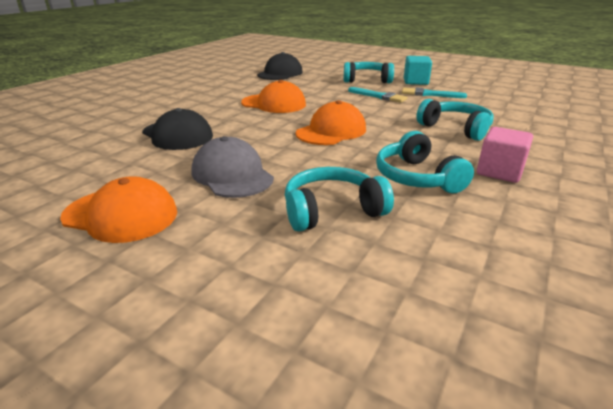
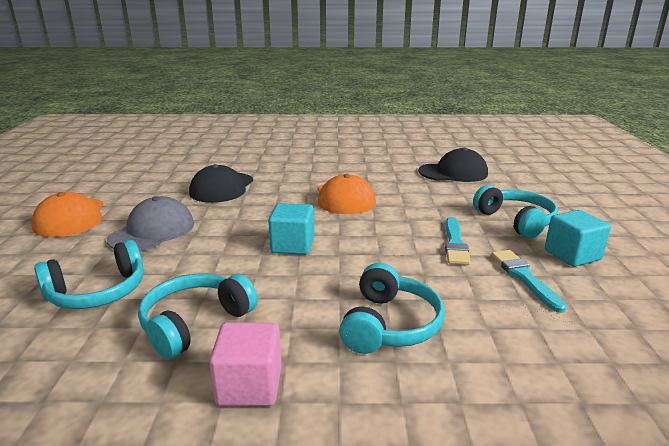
camera: 60 degrees right, 5 degrees down
(331, 131) = (292, 245): orange cap -> turquoise cube
(332, 211) = (98, 292): turquoise headphones -> turquoise headphones turned 105 degrees clockwise

